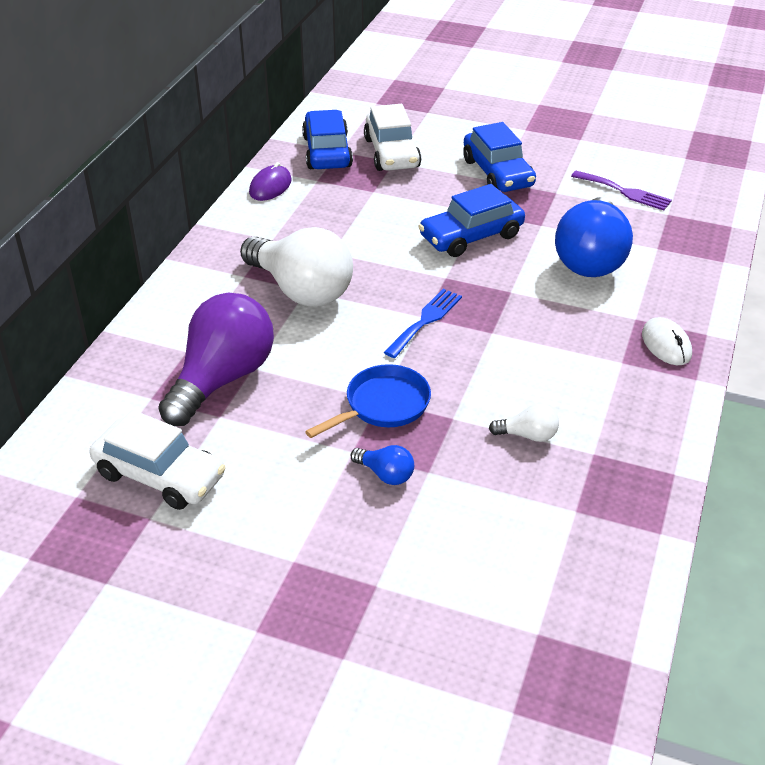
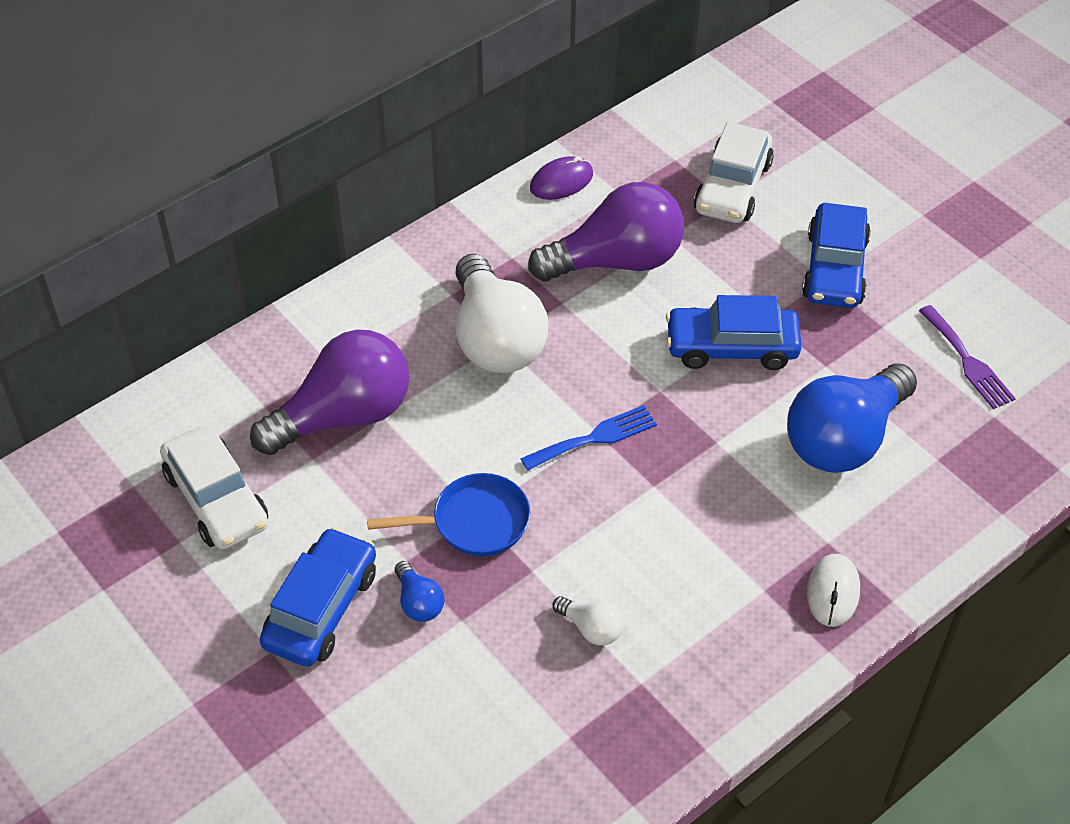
camera: 30 degrees right, 10 degrees up
(327, 152) = (659, 155): blue car -> blue car (321, 608)
(349, 217) = (616, 261): none -> purple light bulb

